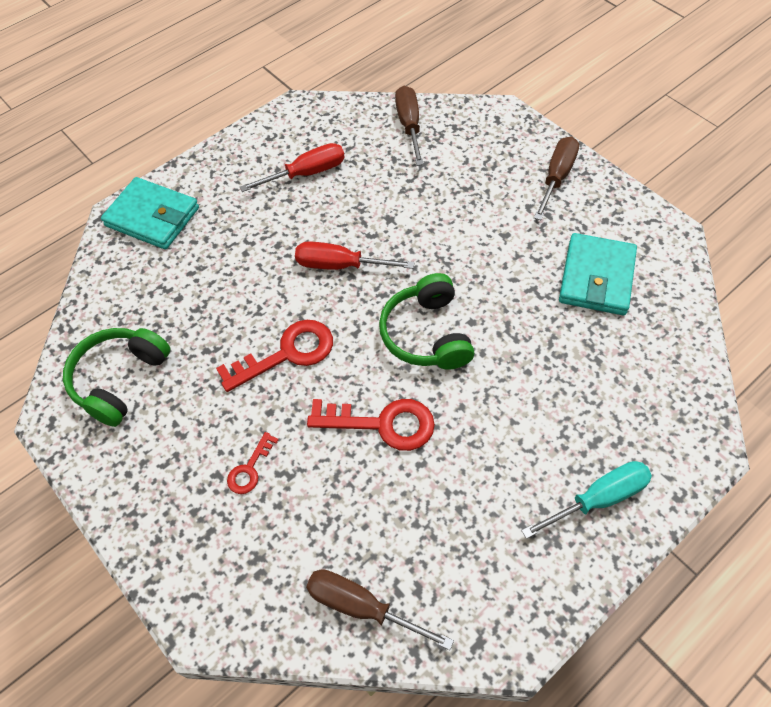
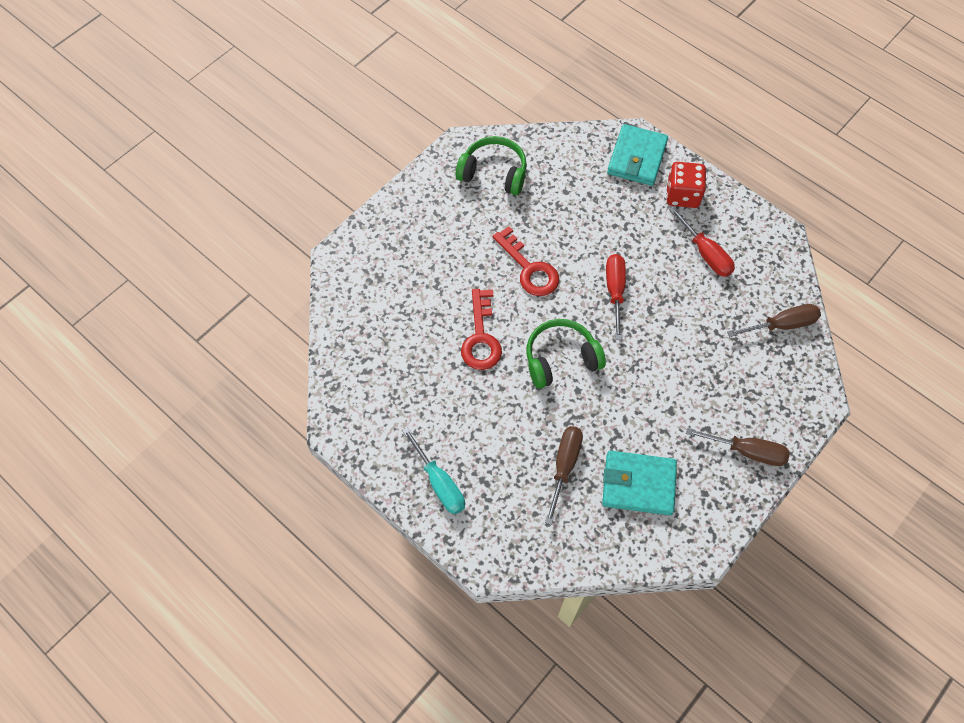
camera: 80 degrees right, 5 degrees up
(221, 182) = (682, 195): none -> red dice
(250, 468) = (438, 262): red key -> none
(362, 607) = (353, 340): brown screwdriver -> brown screwdriver (564, 467)

